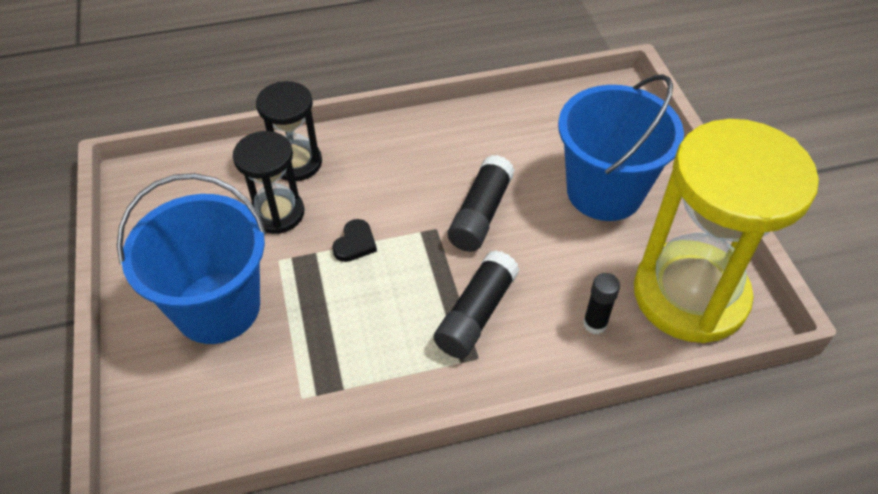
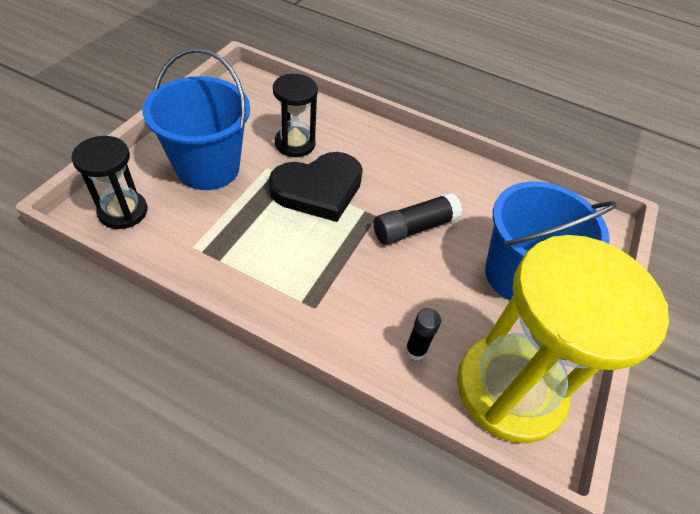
camera: 35 degrees right, 0 degrees up
(296, 163) = (336, 125): black hourglass -> black hourglass (123, 211)
(355, 243) = (318, 189): black heart -> black heart, size x2.43
(476, 314) = (343, 282): black glue stick -> none

